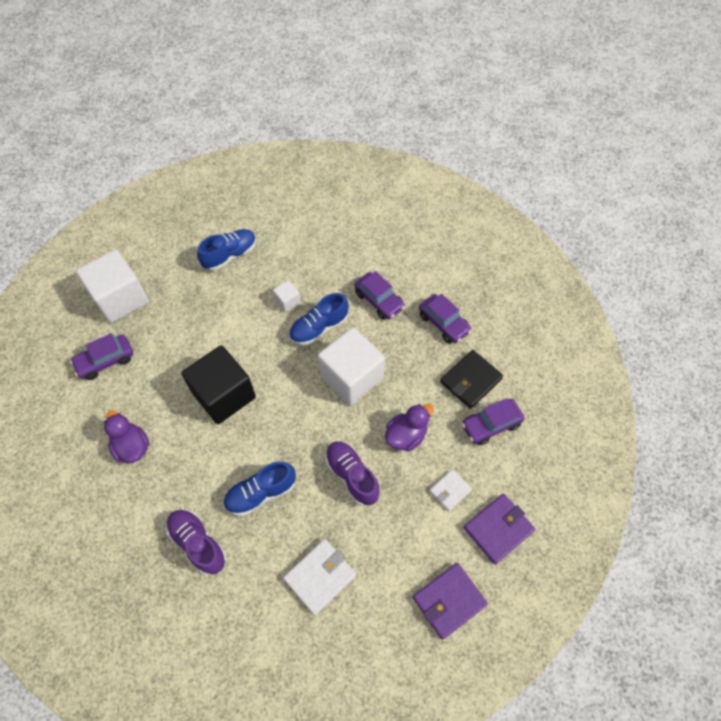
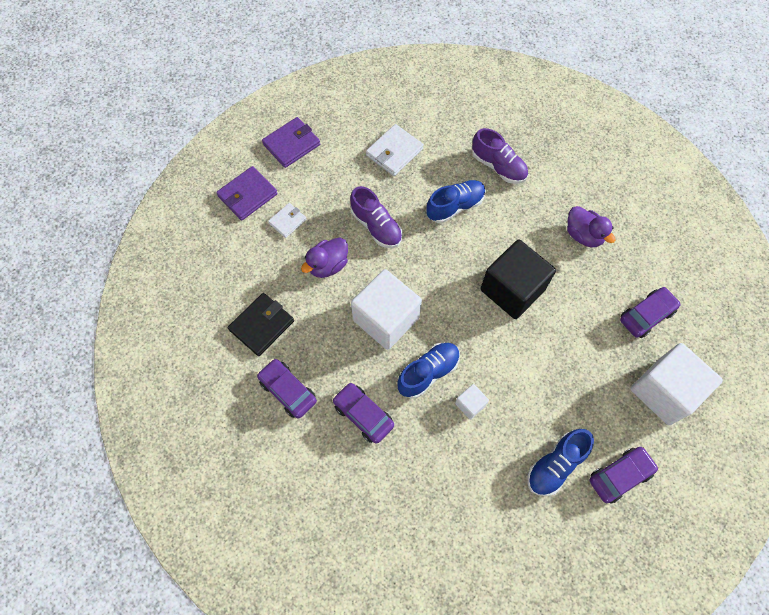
camera: 175 degrees right, 5 degrees up
(491, 425) = (245, 282): purple car -> purple car (619, 476)

